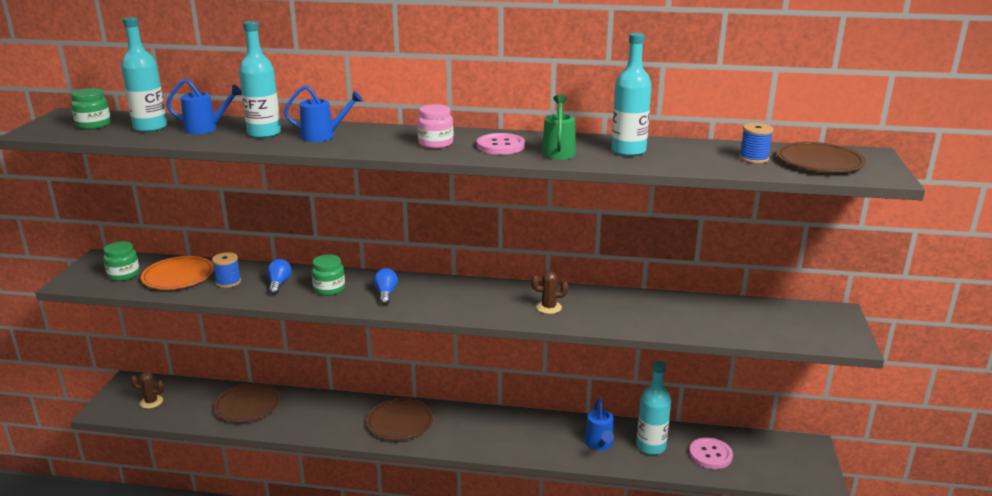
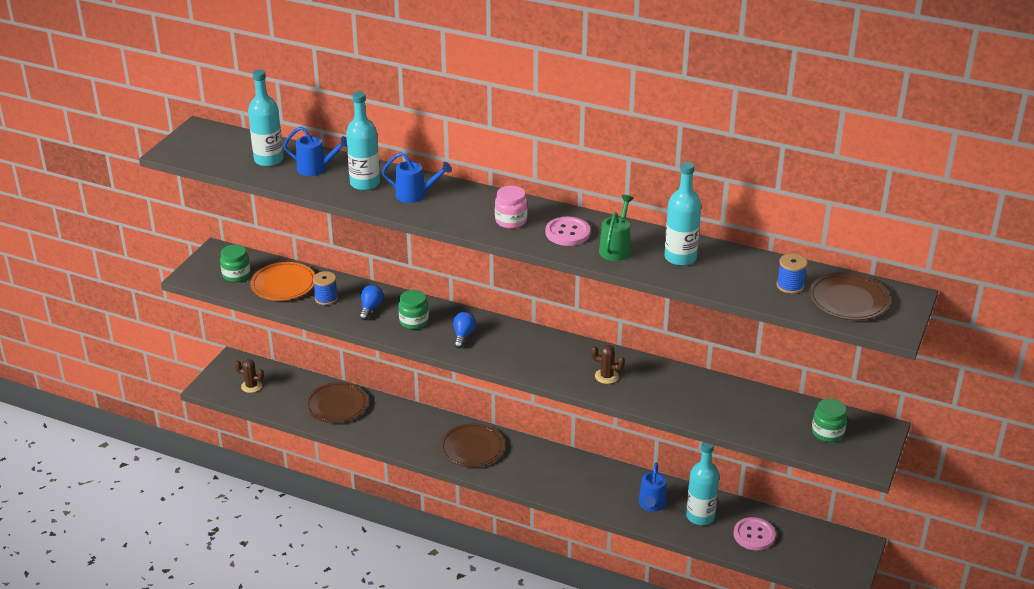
camera: 15 degrees right, 10 degrees up
(93, 125) = (221, 149): green jar -> green jar (827, 432)

